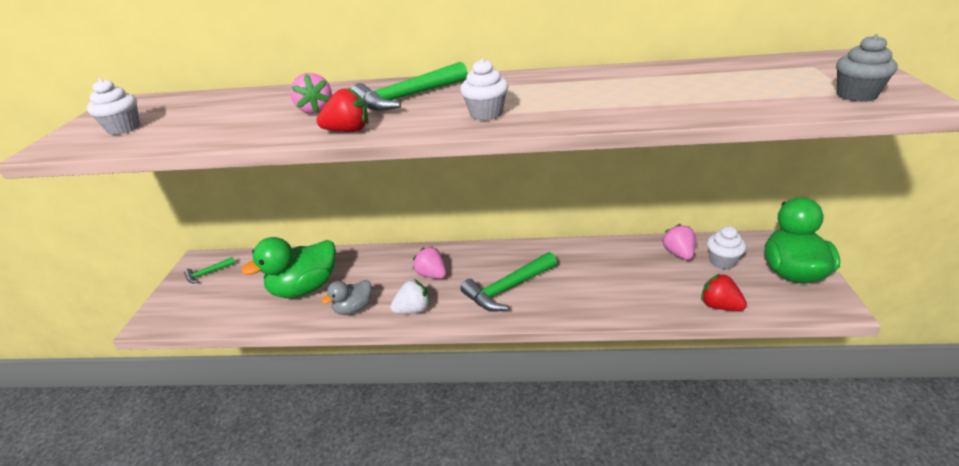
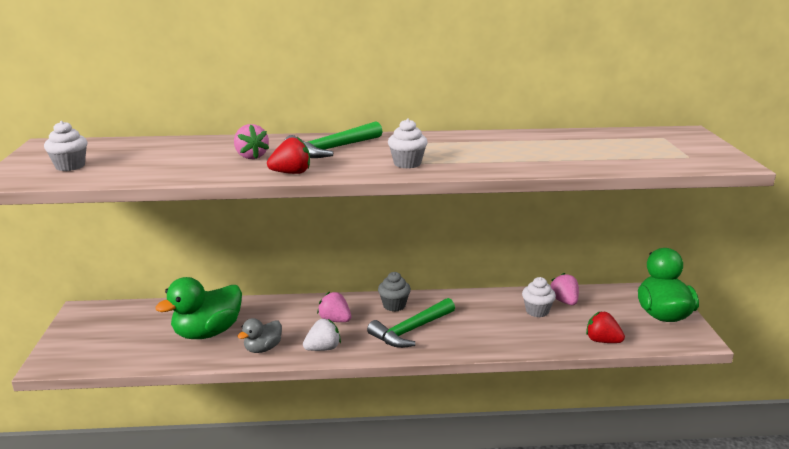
camera: 10 degrees left, 10 degrees down
(207, 273) = (97, 321): green hammer -> none
(722, 261) = (603, 307): white cupcake -> white cupcake (537, 311)
(856, 95) = (693, 158): grey cupcake -> grey cupcake (394, 305)

